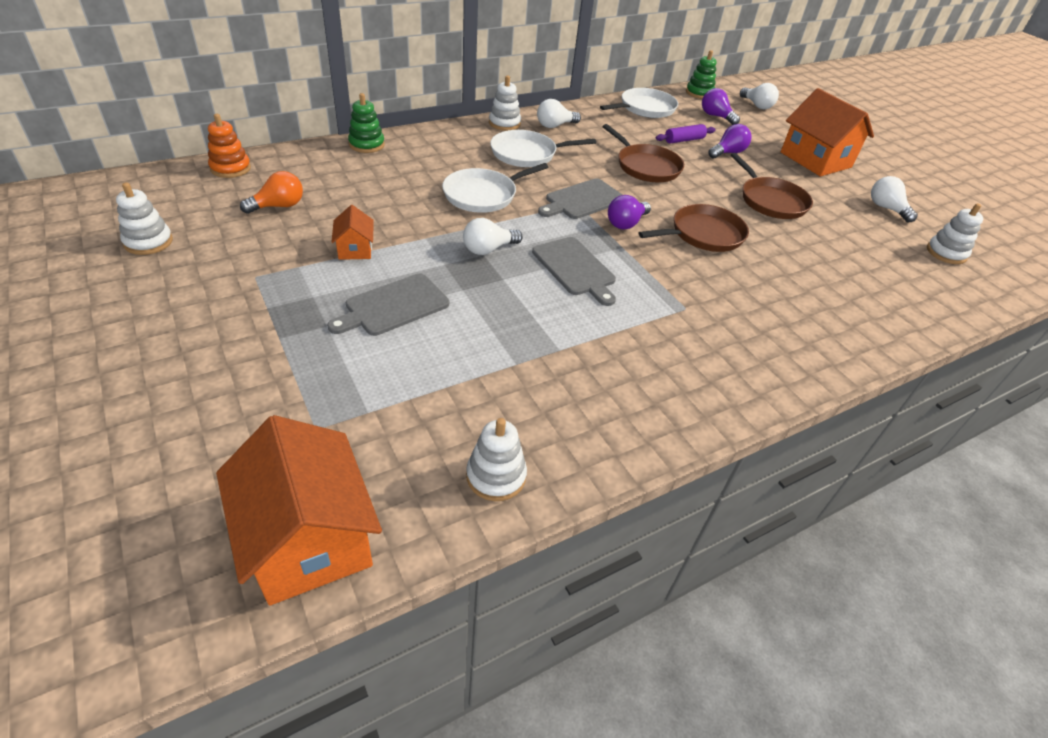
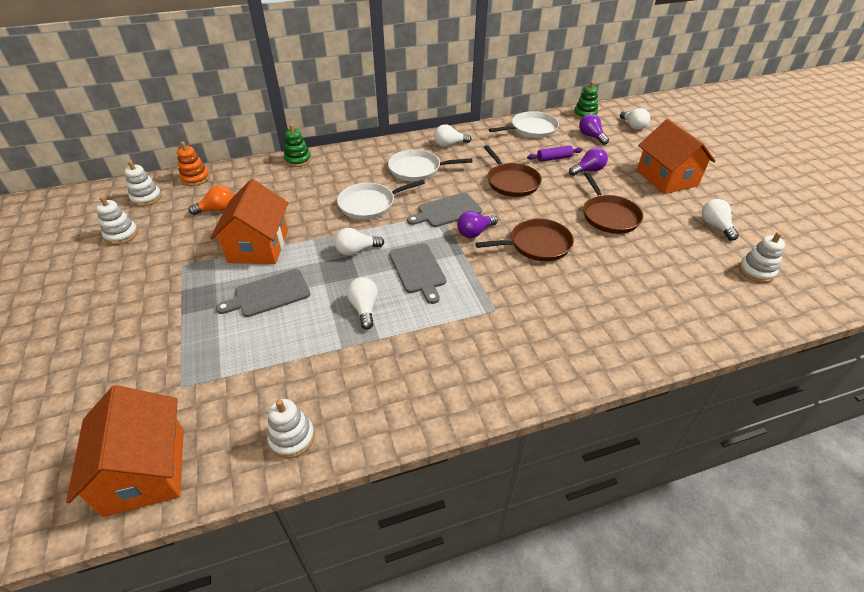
camera: 15 degrees right, 0 degrees up
(355, 249) = (258, 246): orange house -> orange house, size x2.07
(504, 123) = (410, 142): white stacking toy -> white stacking toy (146, 198)
(526, 316) = (364, 308): none -> white light bulb

